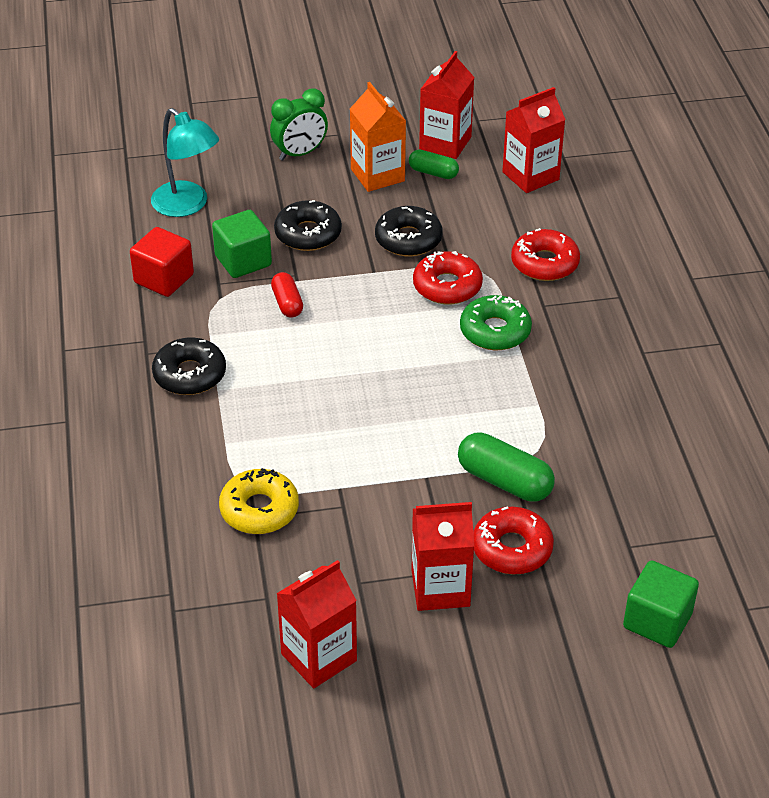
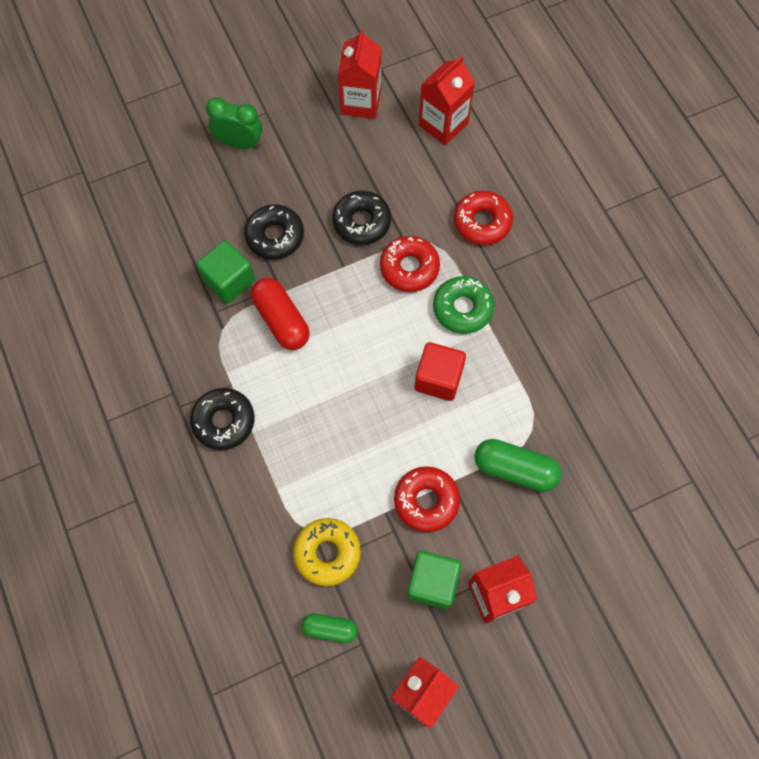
camera: 15 degrees left, 25 degrees up
(164, 279) = (167, 318): red cube -> red cube (438, 379)
(187, 205) = (160, 228): turquoise lamp -> none
(287, 303) = (281, 320): red capsule -> red capsule, size x1.65
(300, 153) = (239, 143): green clock -> green clock turned 120 degrees counterclockwise
(377, 175) = (314, 153): orange carton -> none
(433, 173) = (360, 139): green capsule -> green capsule (330, 628)
(512, 548) = (540, 539): red donut -> red donut (426, 501)
(657, 621) = (670, 581): green cube -> green cube (432, 583)

